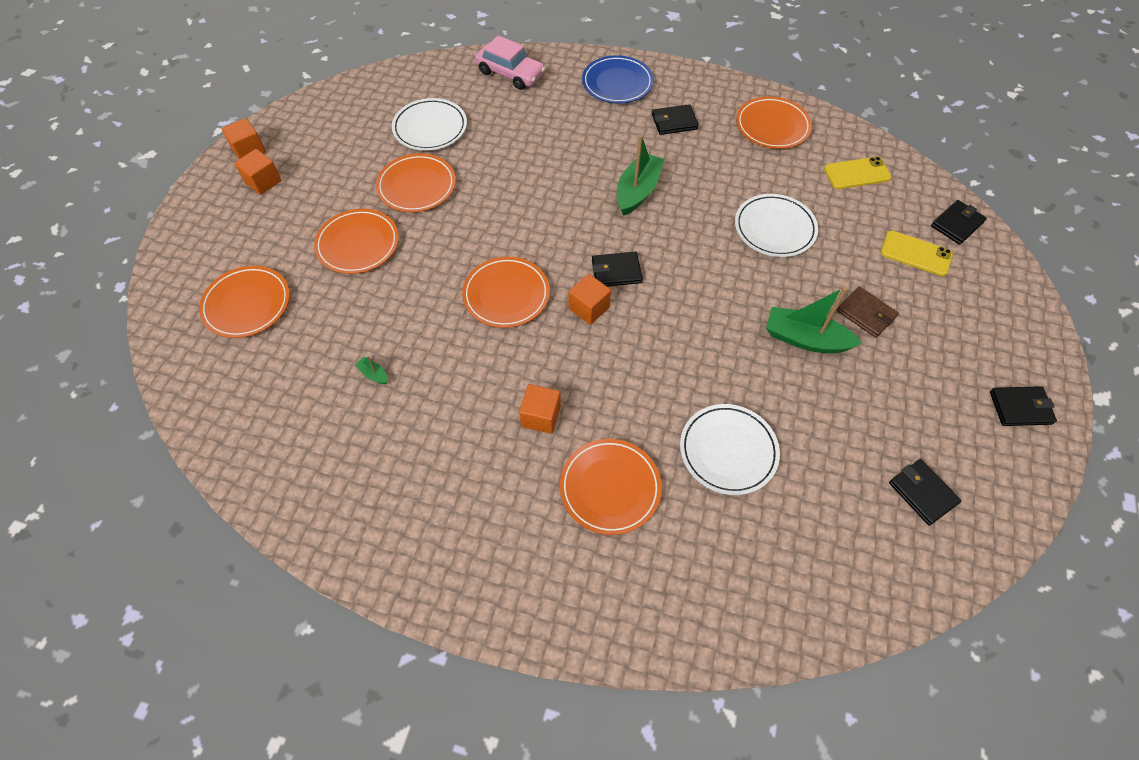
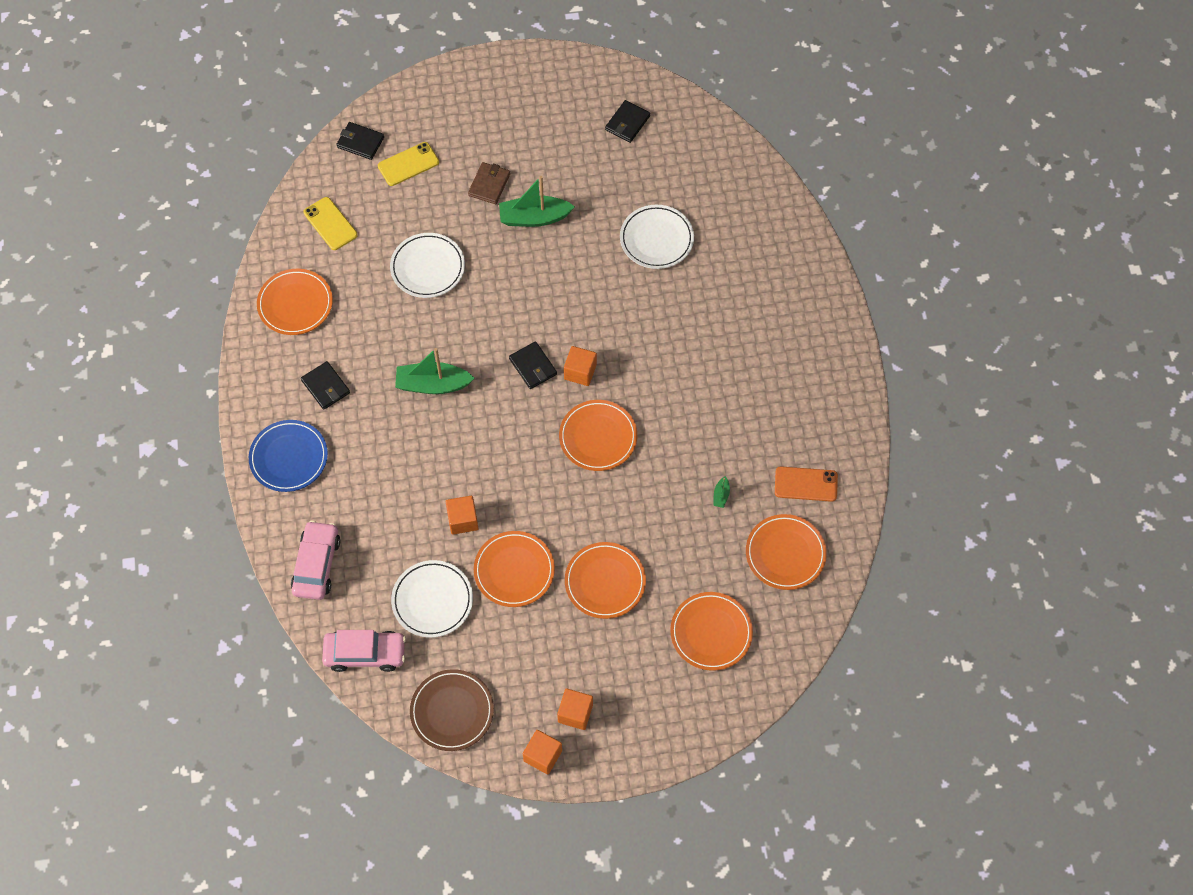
camera: 115 degrees left, 5 degrees up
(328, 463) = (806, 484): none -> orange phone
(330, 111) = (452, 711): none -> brown plate
(417, 79) = (365, 653): none -> pink car
(541, 416) = (693, 364): orange cube -> orange cube (463, 520)
(610, 488) = (723, 299): orange plate -> orange plate (785, 553)
(805, 339) = (534, 218): green boat -> green boat turned 90 degrees clockwise
(915, 253) = (408, 164): yellow phone -> yellow phone turned 60 degrees clockwise
(1020, 408) = (528, 79): black wallet -> none

